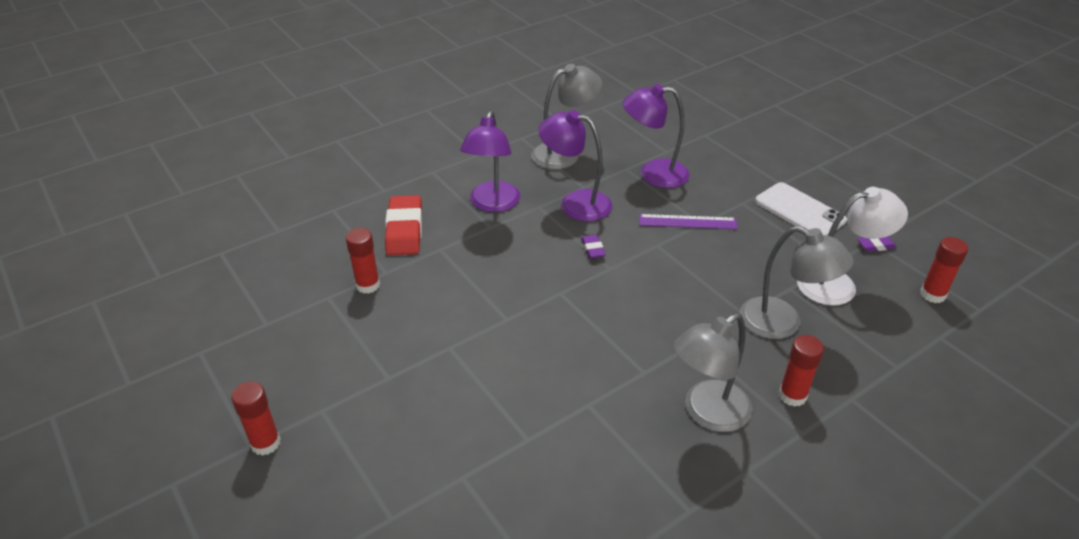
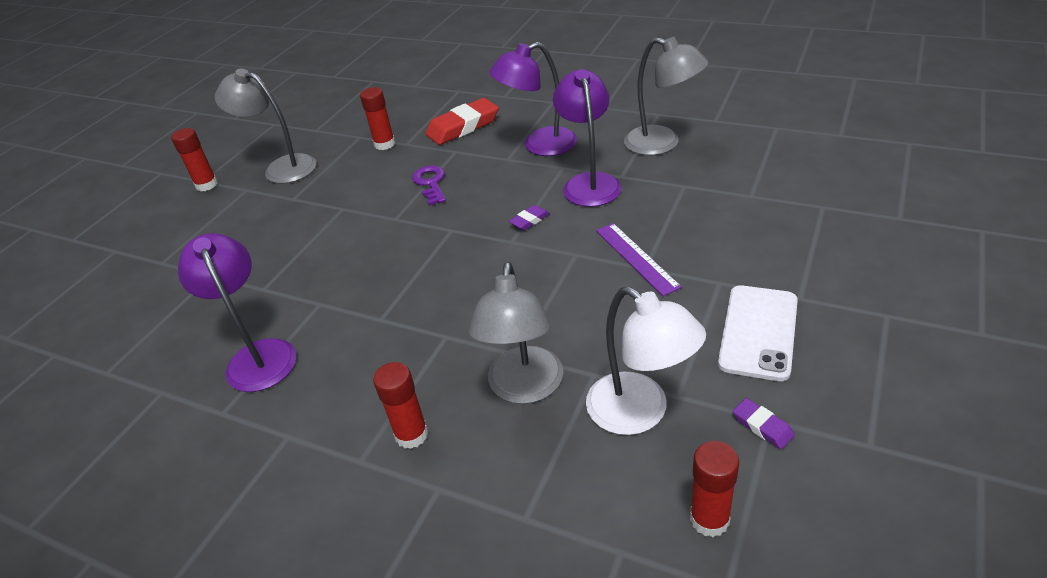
camera: 65 degrees right, 0 degrees up
(475, 280) = (430, 183): none -> purple key
(653, 174) = (696, 204): purple lamp -> purple lamp (258, 355)
(707, 413) = (349, 380): grey lamp -> grey lamp (281, 168)

